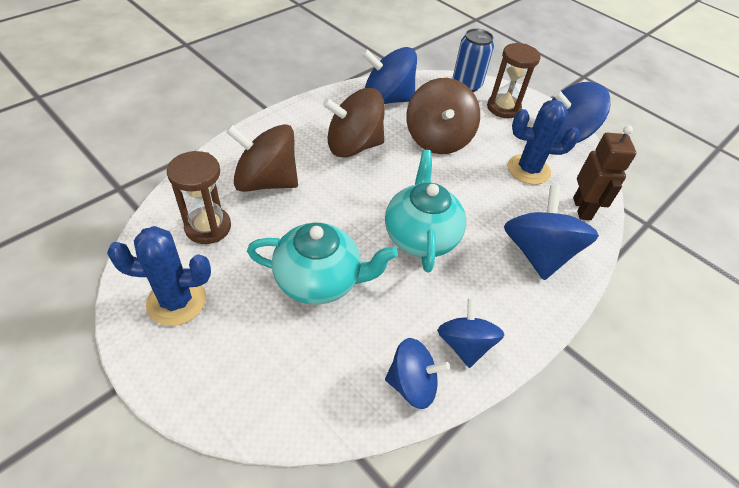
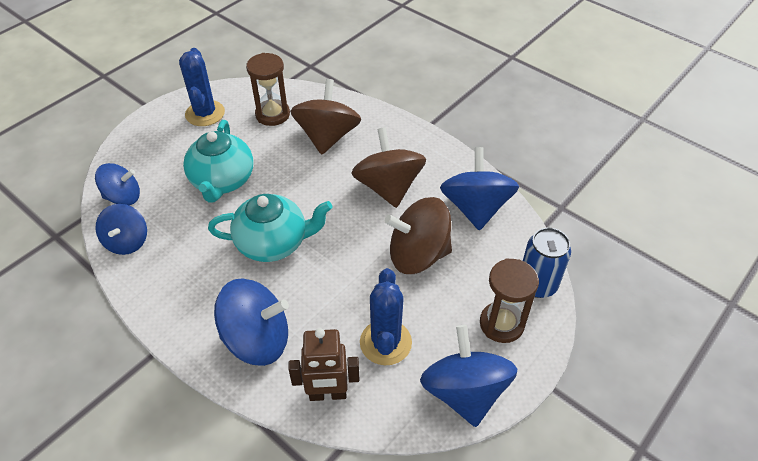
camera: 90 degrees right, 0 degrees up
(464, 344) = (157, 274): blue spinning top -> blue spinning top (123, 197)

